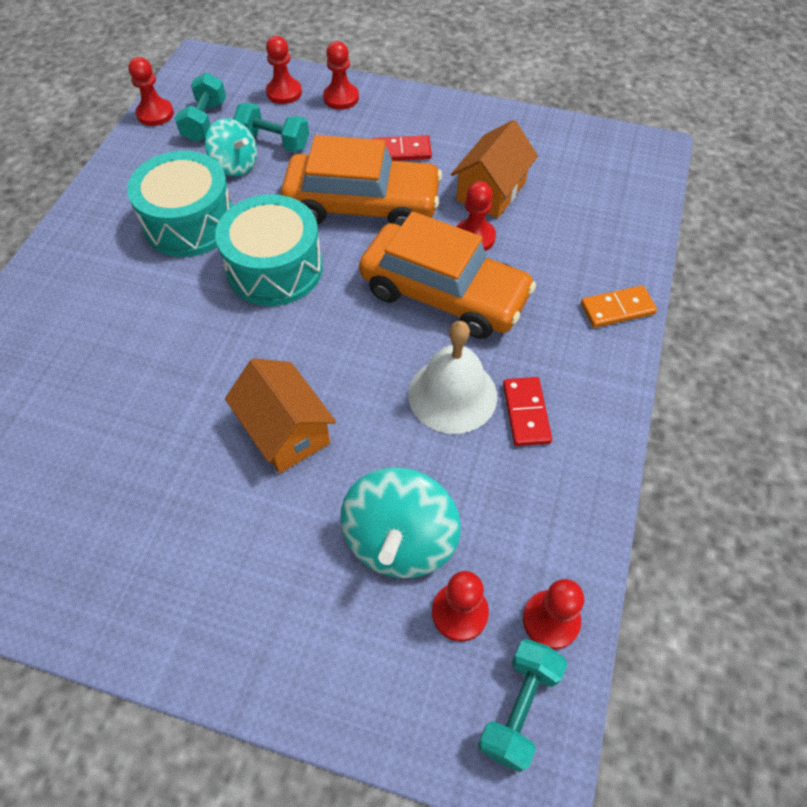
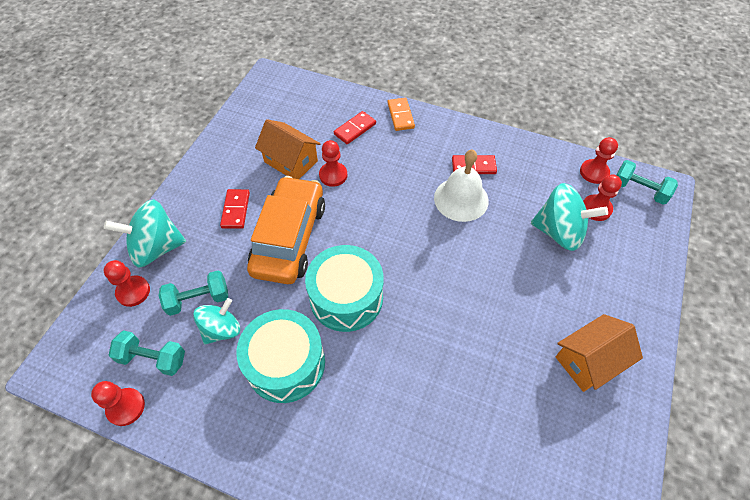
camera: 85 degrees left, 0 degrees up
(273, 141) = (198, 299): turquoise dumbbell -> turquoise dumbbell turned 45 degrees clockwise
(285, 431) = (490, 290): orange house -> orange house (589, 361)
(341, 98) = (156, 248): red pawn -> turquoise spinning top
(444, 294) = (381, 196): orange car -> none
(571, 254) = (355, 129): none -> red domino

